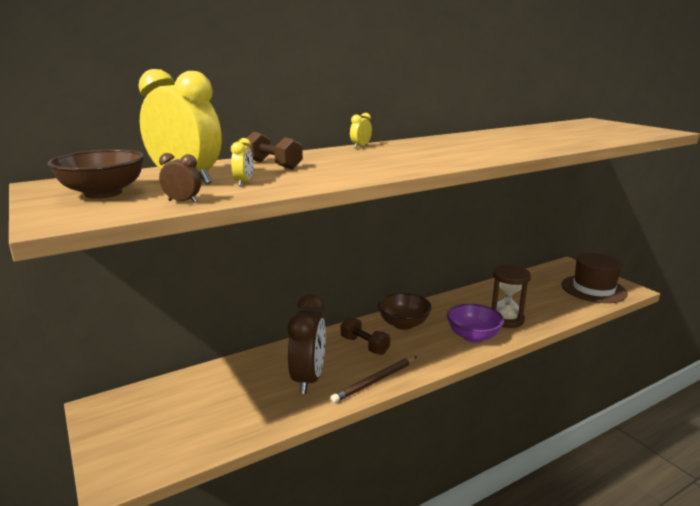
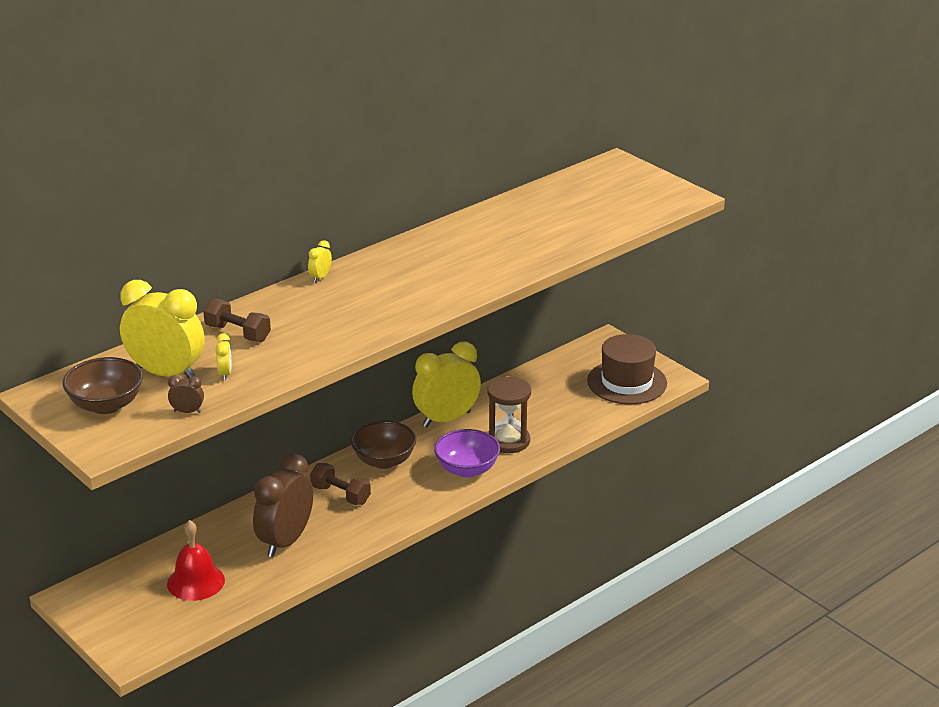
camera: 10 degrees left, 10 degrees up
(216, 407) = (196, 582): none -> red bell
(308, 379) = (285, 541): brown clock -> brown clock turned 150 degrees counterclockwise
(375, 381) = (358, 536): brown pencil -> none
(454, 301) = (446, 419): none -> yellow clock

